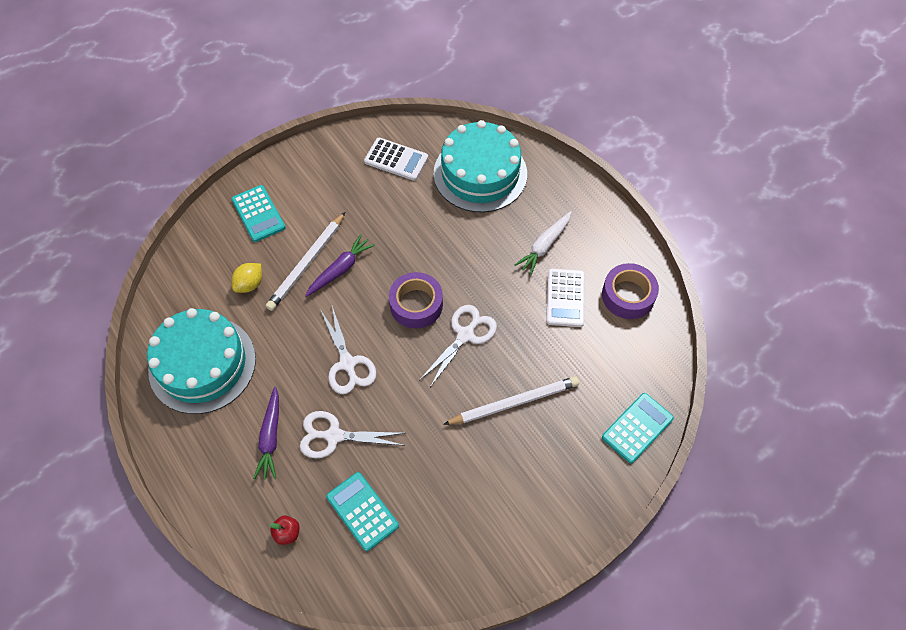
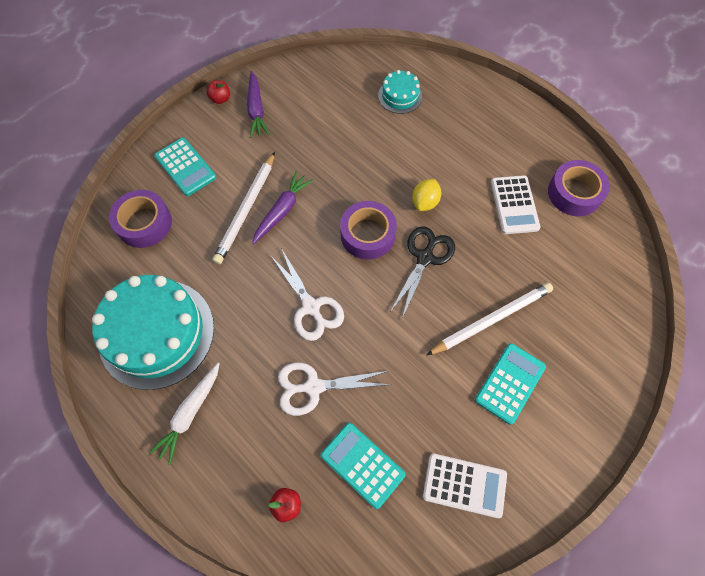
camera: 10 degrees left, 5 degrees up
(210, 262) = (144, 223): none -> purple tape
(249, 284) = (191, 240): yellow lemon -> yellow lemon (425, 202)
(270, 437) = (246, 400): purple carrot -> purple carrot (256, 110)
(305, 152) = (220, 99): none -> red apple
(396, 159) = (314, 94): white calculator -> white calculator (464, 485)
(465, 335) = (425, 258): white scissors -> black scissors
(480, 173) = (400, 96): turquoise cake -> turquoise cake, size x0.47
(544, 246) = (480, 157): white carrot -> white carrot (190, 413)
(637, 428) = (620, 325): turquoise calculator -> turquoise calculator (510, 383)

